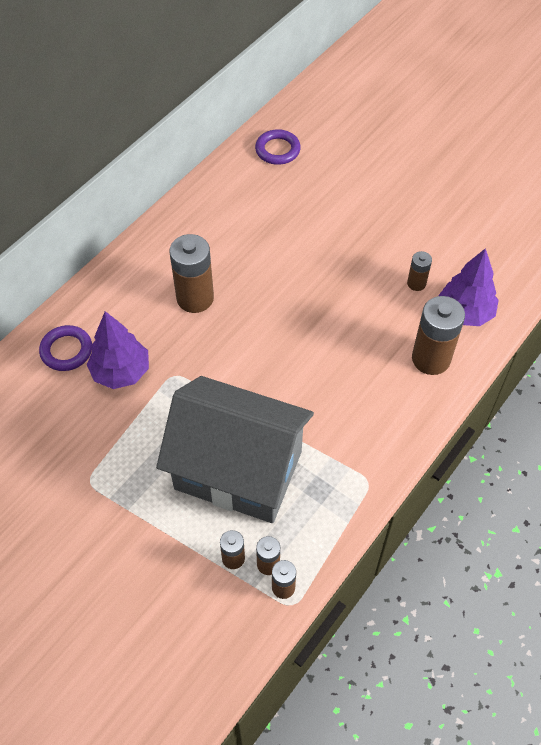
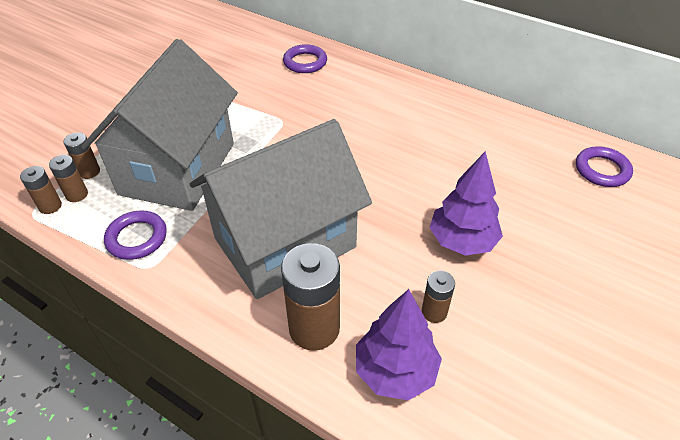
camera: 85 degrees right, 10 degrees down
(121, 372) = (285, 91): purple tree -> purple tree (462, 241)
(195, 298) = (372, 126): brown battery -> none
(333, 496) = (137, 238): none -> purple ring
(345, 376) = (285, 243): none -> grey house

